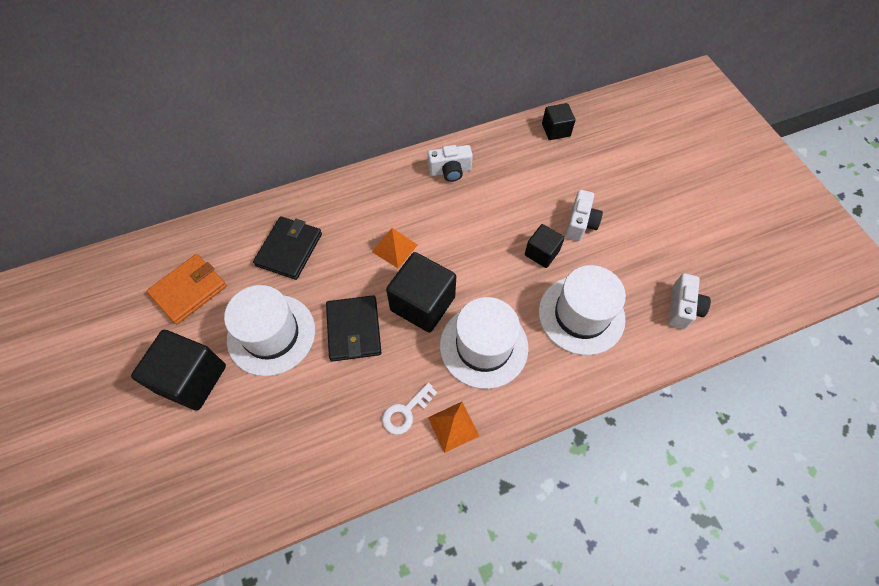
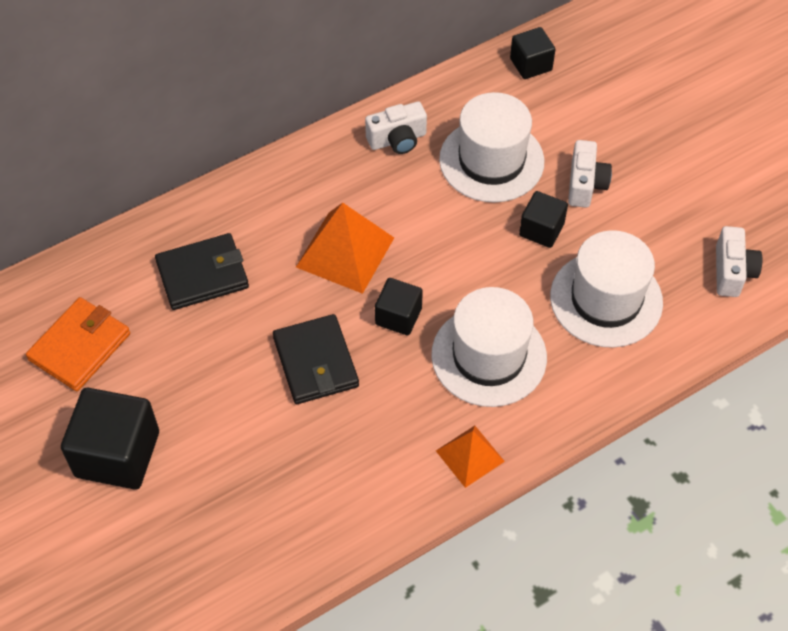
camera: 10 degrees left, 5 degrees down
(271, 334) = (208, 384): white hat -> white hat (491, 160)
(289, 250) = (202, 275): black wallet -> black wallet turned 60 degrees clockwise
(394, 248) = (345, 252): orange pyramid -> orange pyramid, size x1.64
(405, 412) = (406, 449): white key -> none
(422, 303) = (398, 316): black cube -> black cube, size x0.57

